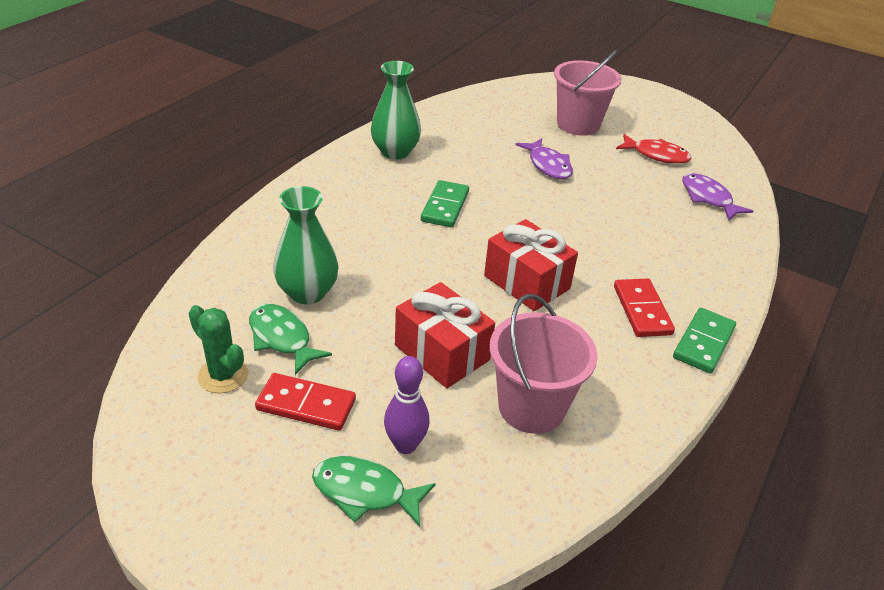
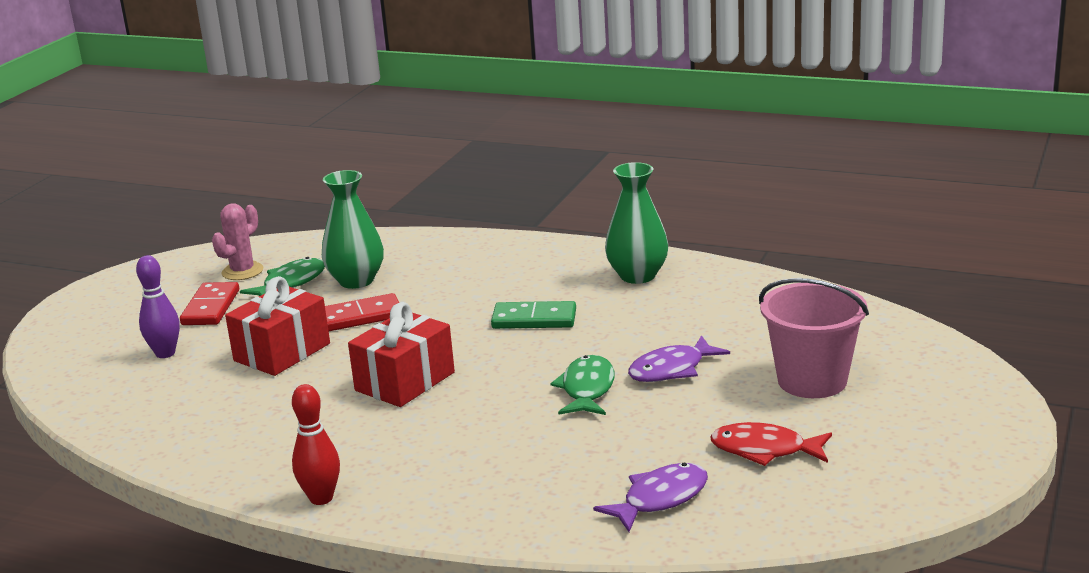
camera: 85 degrees right, 15 degrees down
(223, 375) = (242, 271): green cactus -> pink cactus
(365, 492) = (117, 346): green fish -> green fish (587, 389)
(531, 407) = (211, 403): pink bucket -> none
(642, 310) = (373, 455): red domino -> red domino (360, 316)
(656, 155) = (765, 450): red fish -> red fish turned 90 degrees clockwise
(703, 343) = (321, 498): green domino -> red bowling pin

